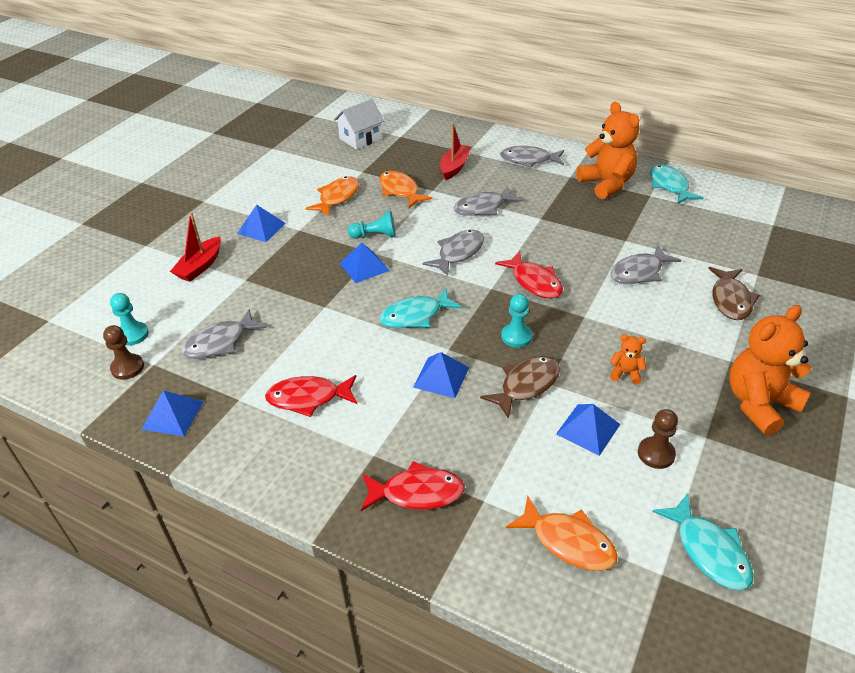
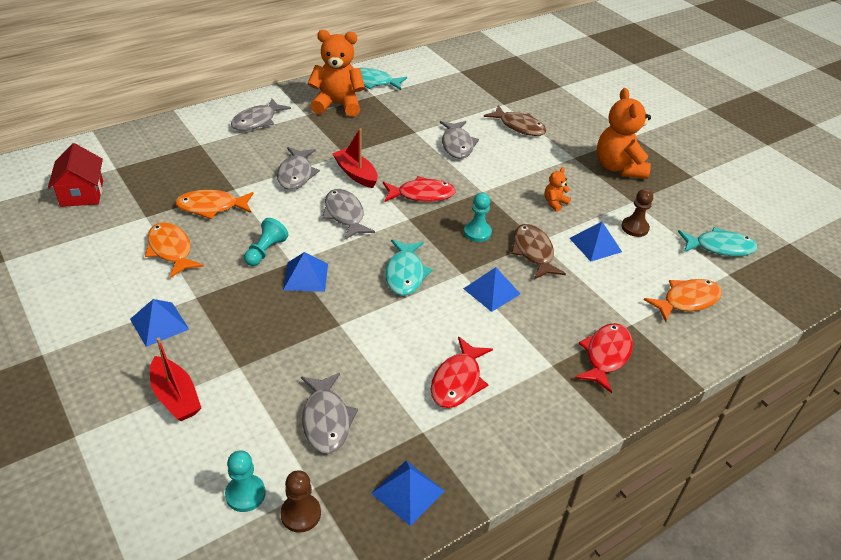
camera: 65 degrees left, 0 degrees up
(360, 138) = (82, 193): white house -> red house
(454, 167) = (215, 161): red boat -> red boat (356, 174)

